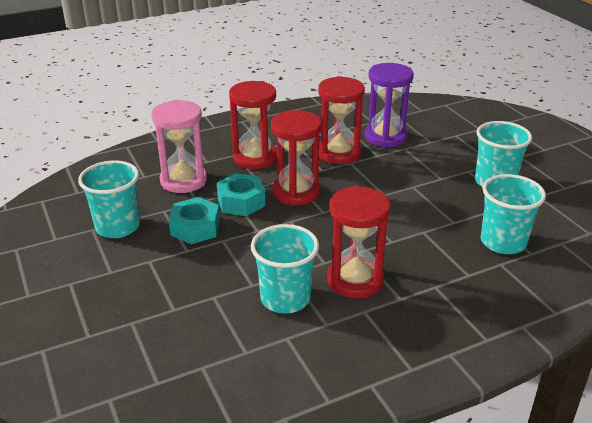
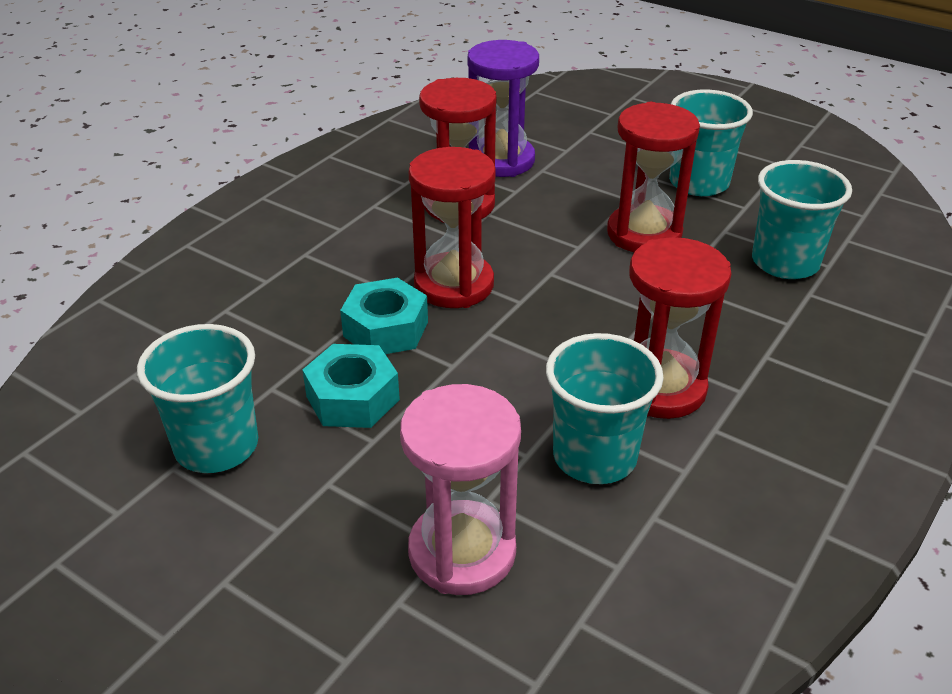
camera: 30 degrees left, 5 degrees up
(183, 180) = (258, 326): pink hourglass -> pink hourglass (462, 552)
(255, 158) = (340, 251): red hourglass -> red hourglass (644, 234)

